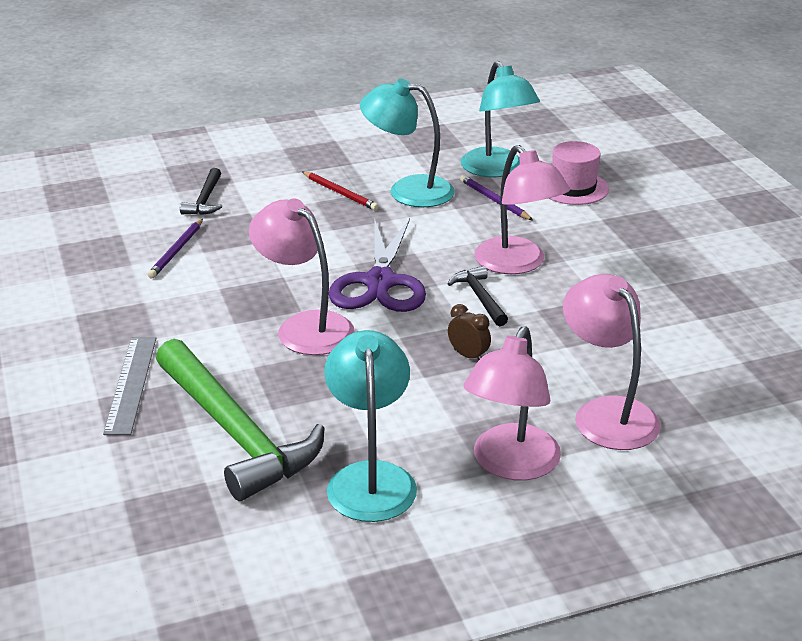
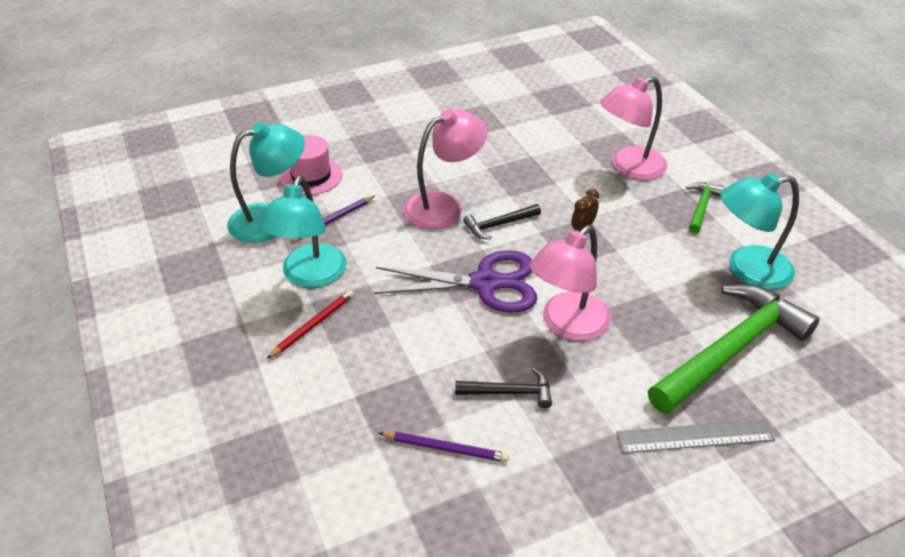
camera: 95 degrees left, 10 degrees up
(205, 200) = (325, 443): black hammer -> black hammer (510, 392)
(510, 465) = (701, 207): pink lamp -> green hammer

